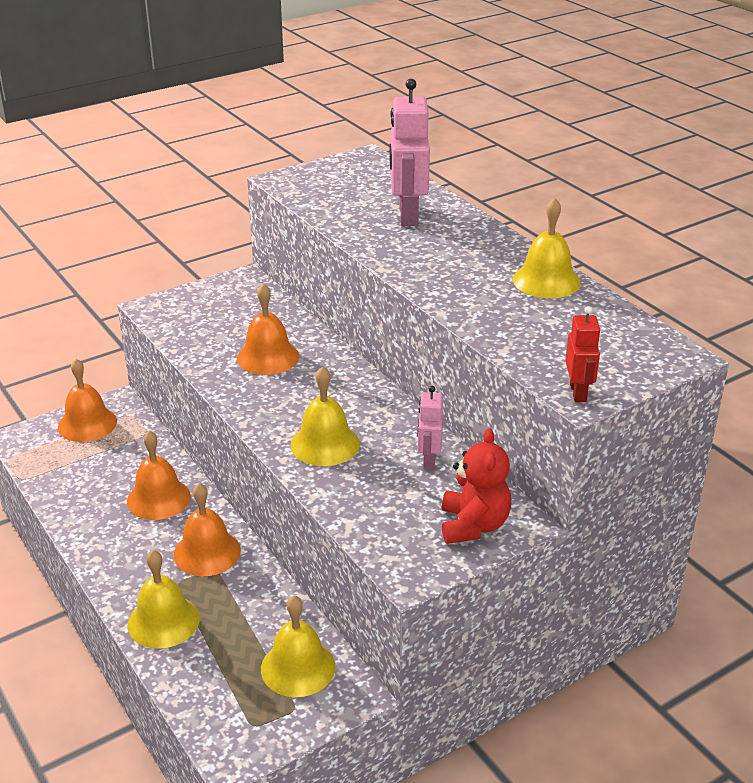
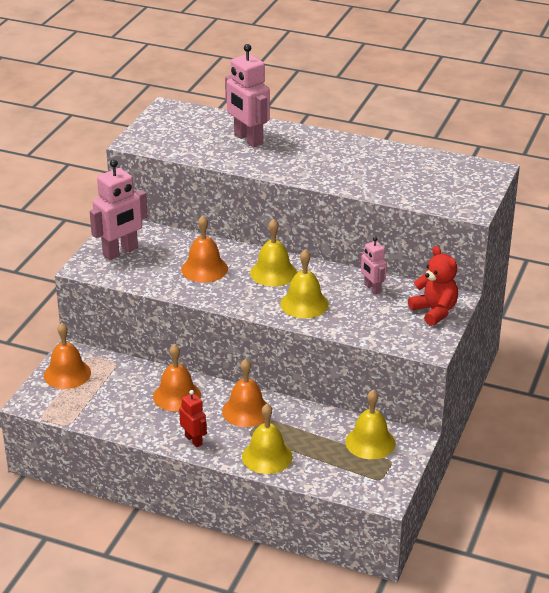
camera: 35 degrees left, 0 degrees up
(208, 305) = (120, 252): none -> pink robot
(546, 281) = (378, 152): yellow bell -> yellow bell (273, 273)
(578, 392) = (467, 208): red robot -> red robot (194, 440)

